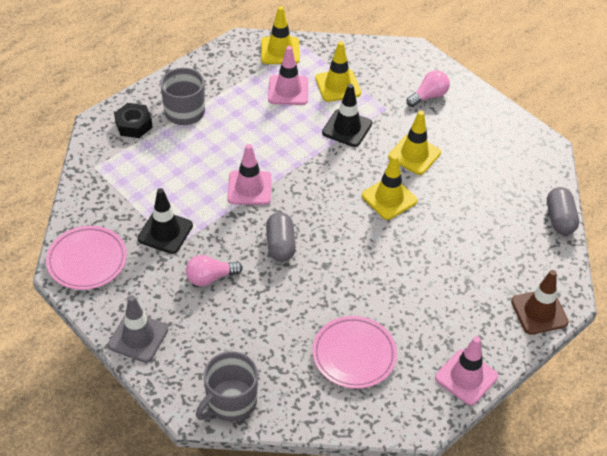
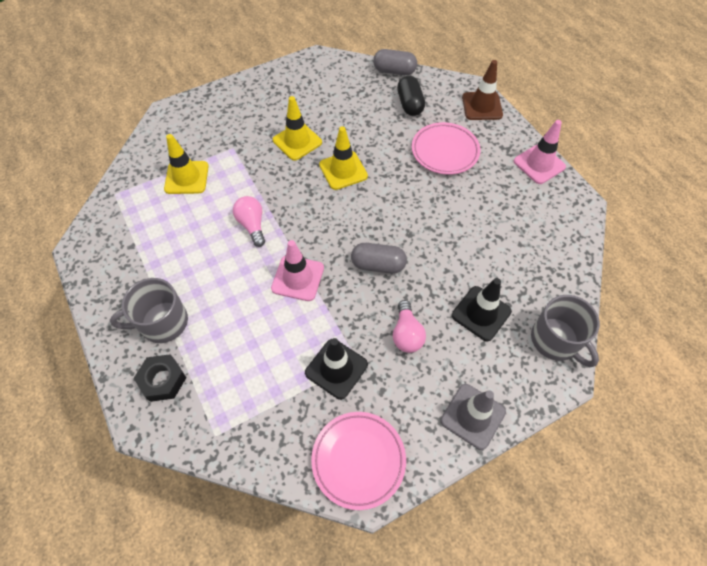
camera: 75 degrees left, 10 degrees up
(280, 51) = (113, 215): yellow traffic cone -> none
(288, 90) = (174, 219): pink traffic cone -> none
(347, 128) = (246, 182): black traffic cone -> black traffic cone (481, 313)
(354, 355) = (511, 233): pink plate -> pink plate (445, 151)
(429, 96) = (230, 115): pink light bulb -> pink light bulb (252, 225)
(511, 241) = (410, 104): none -> black capsule

